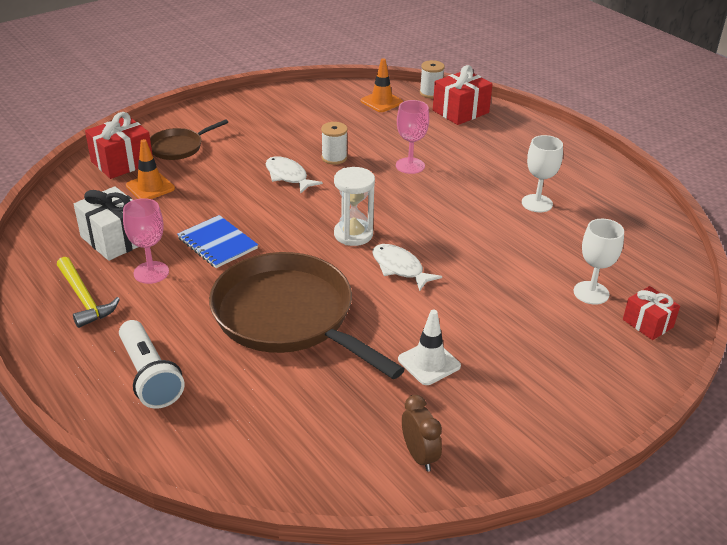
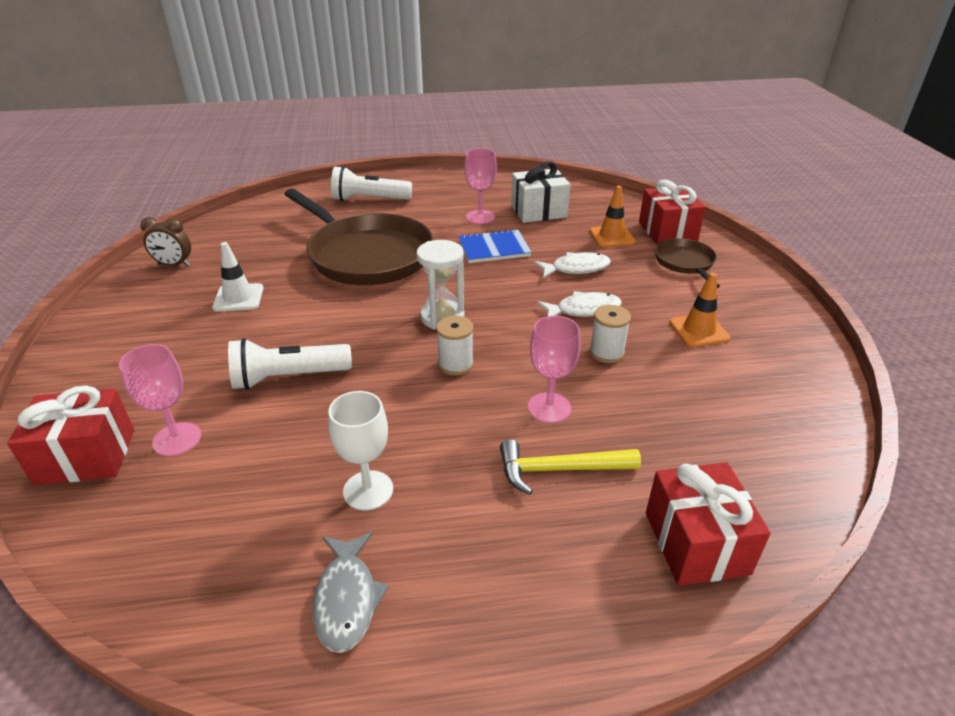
camera: 120 degrees right, 0 degrees up
(84, 299) = (472, 192): yellow hammer -> yellow hammer (559, 469)
(288, 316) = (367, 255): brown pan -> brown pan turned 60 degrees clockwise
(381, 102) = (763, 453): orange traffic cone -> orange traffic cone (698, 330)
(400, 268) = (363, 326): white fish -> white fish (576, 268)
(431, 93) = (787, 534): white spool -> white spool (455, 364)
(491, 276) = (288, 377): none -> white flashlight
(591, 293) = (177, 439): white goblet -> pink goblet
(595, 185) = (346, 599): none -> grey fish
(647, 323) = (86, 456): red gift -> red gift, size x1.56

